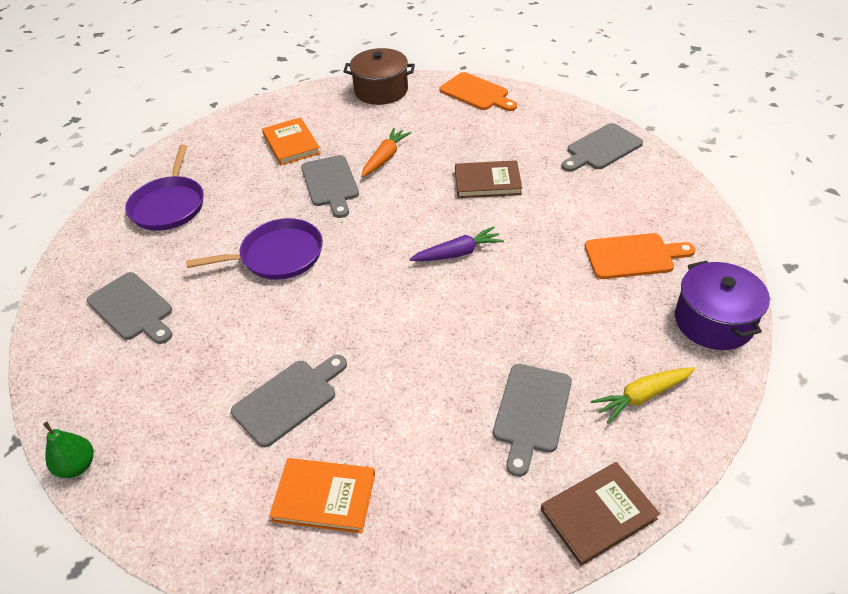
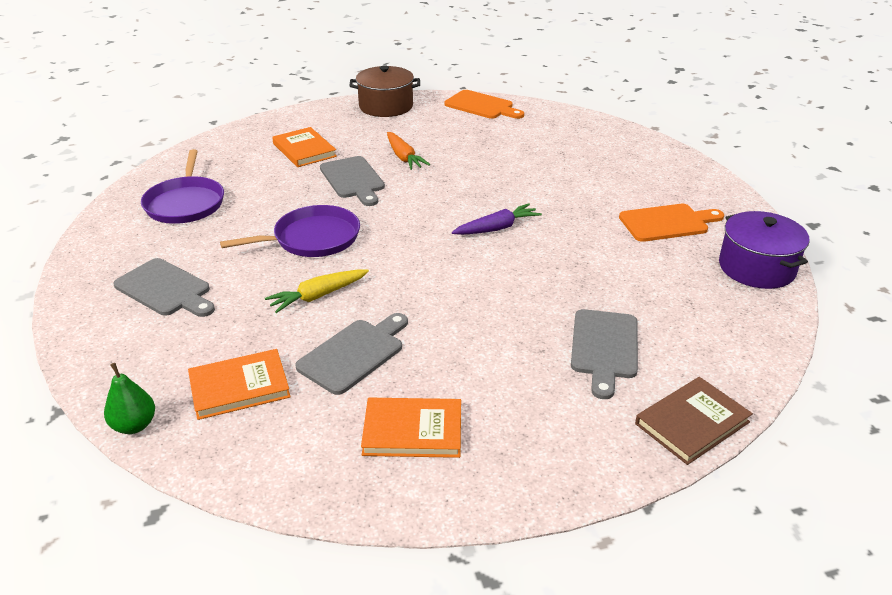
camera: 10 degrees left, 10 degrees down
(177, 430) = (239, 387): none -> orange book
(385, 157) = (404, 157): orange carrot -> orange carrot turned 135 degrees clockwise
(487, 182) = (511, 173): brown book -> none
(601, 148) = (614, 144): grey cutting board -> none
(641, 397) = (706, 329): yellow carrot -> yellow carrot (318, 296)

